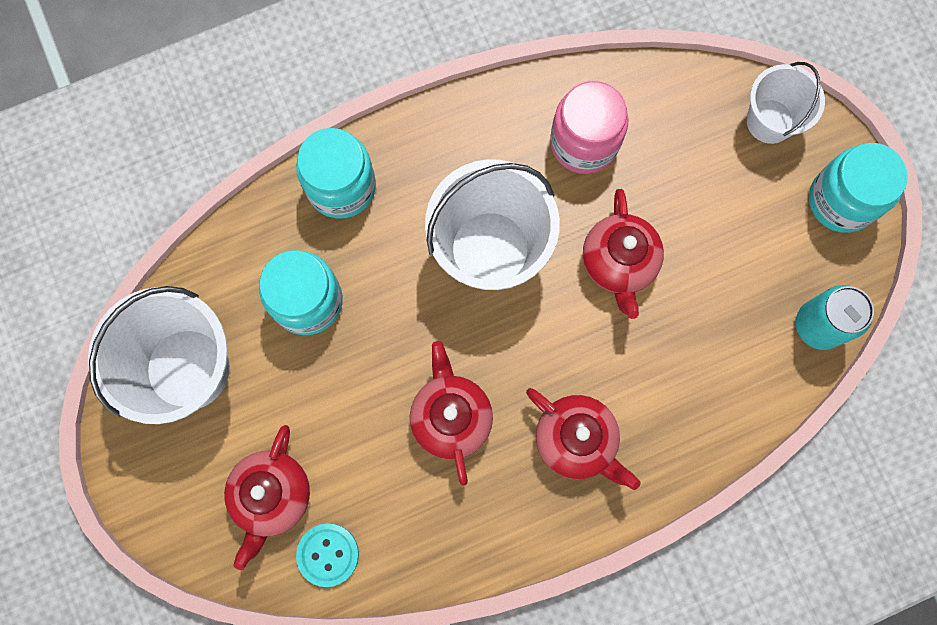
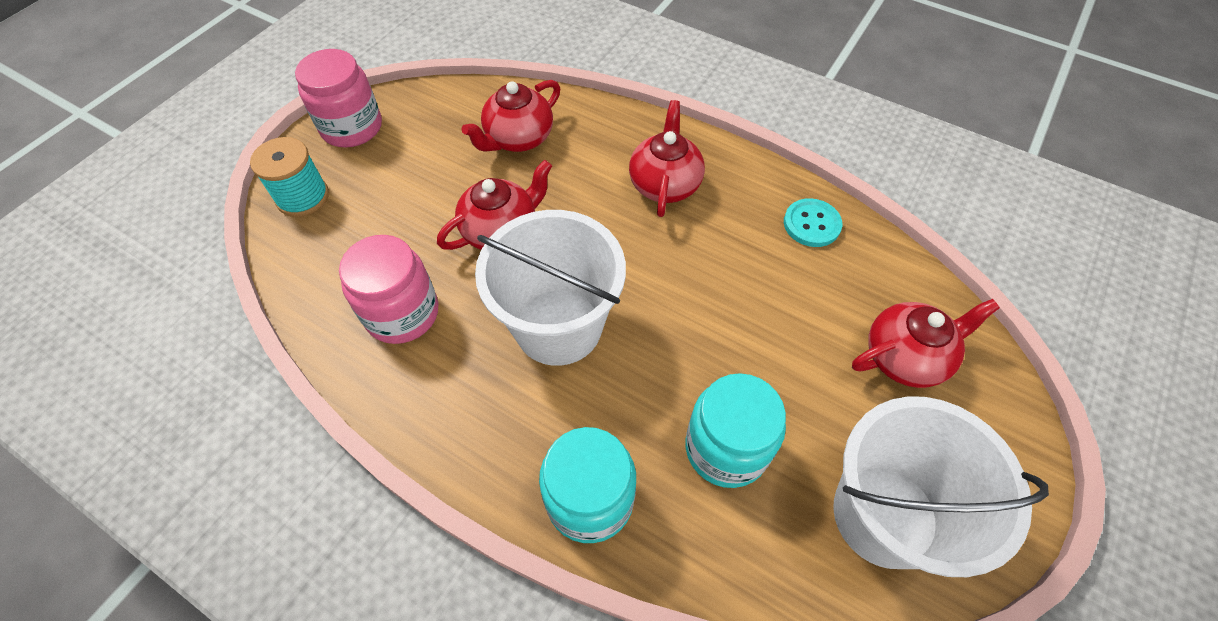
camera: 125 degrees left, 20 degrees down
(328, 554) = (901, 287): turquoise button -> turquoise button (811, 224)
(451, 417) = (721, 270): red teapot -> red teapot (518, 138)
(770, 121) = (303, 197): white bucket -> turquoise spool
(818, 325) = (464, 99): turquoise can -> none
(841, 200) = (352, 127): turquoise jar -> pink jar

